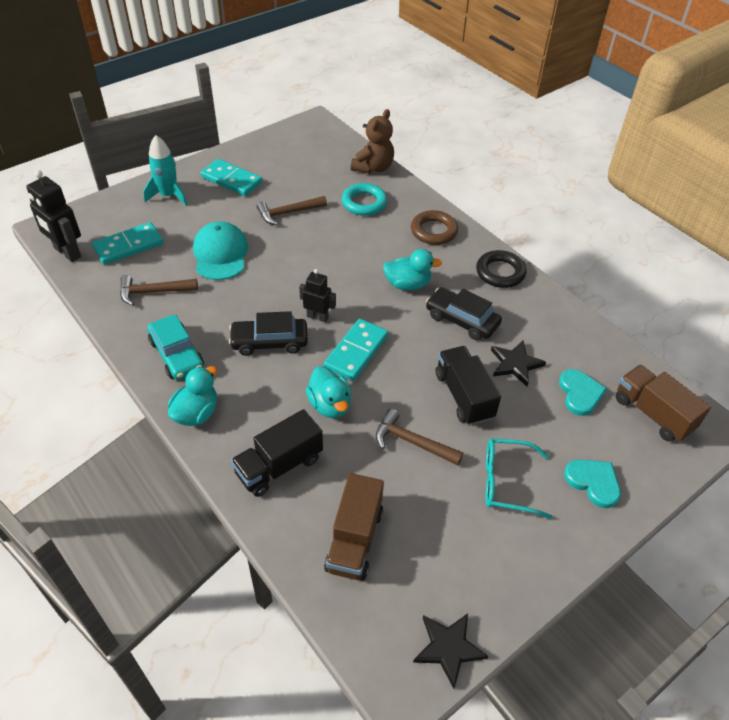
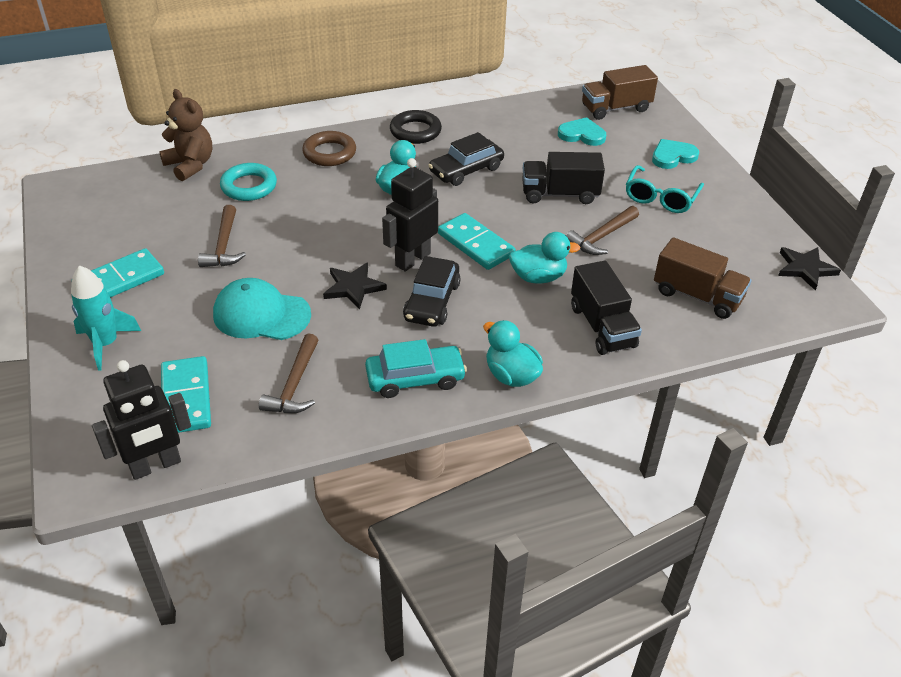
camera: 70 degrees left, 5 degrees down
(317, 317) = (412, 259): black robot -> black robot, size x1.61
(515, 364) = (535, 156): black star -> black star (353, 287)

